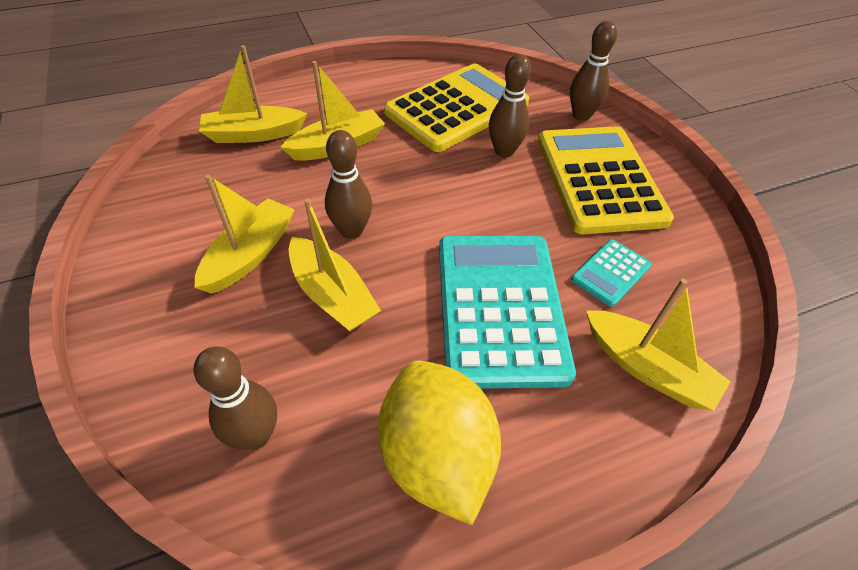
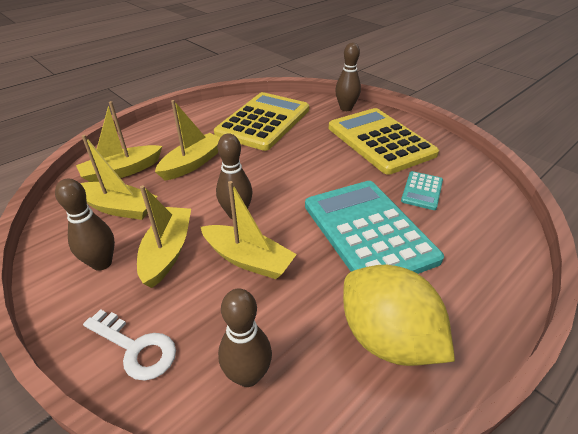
camera: 20 degrees left, 10 degrees down
(161, 358) = (136, 348): none -> white key
(504, 151) = (311, 139): brown bowling pin -> brown bowling pin (102, 263)
(647, 368) = (478, 238): yellow boat -> yellow boat (118, 208)

